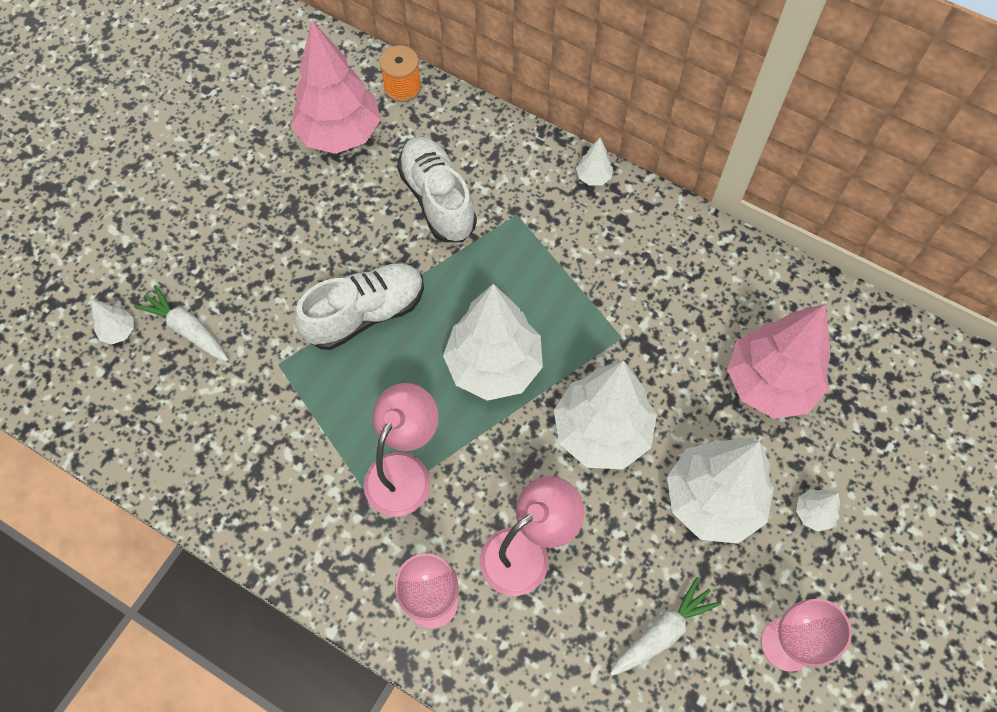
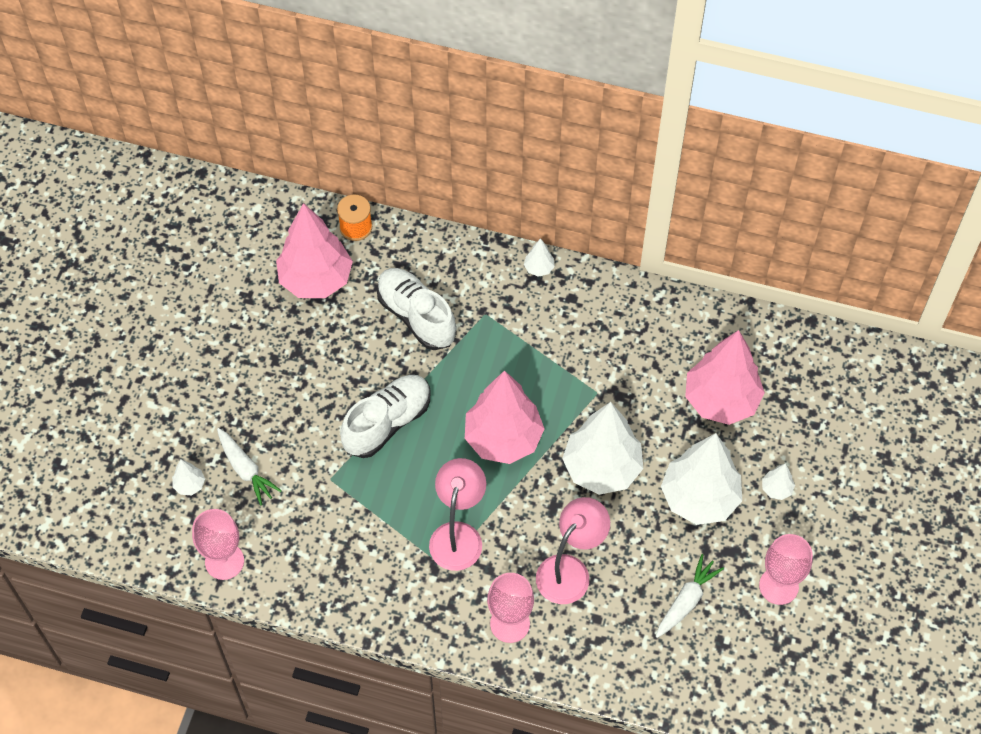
camera: 15 degrees left, 5 degrees down
(123, 432) = (224, 561): none -> pink goblet
(187, 329) = (246, 470): white carrot -> white carrot turned 150 degrees counterclockwise
(494, 366) = (503, 439): white tree -> pink tree

